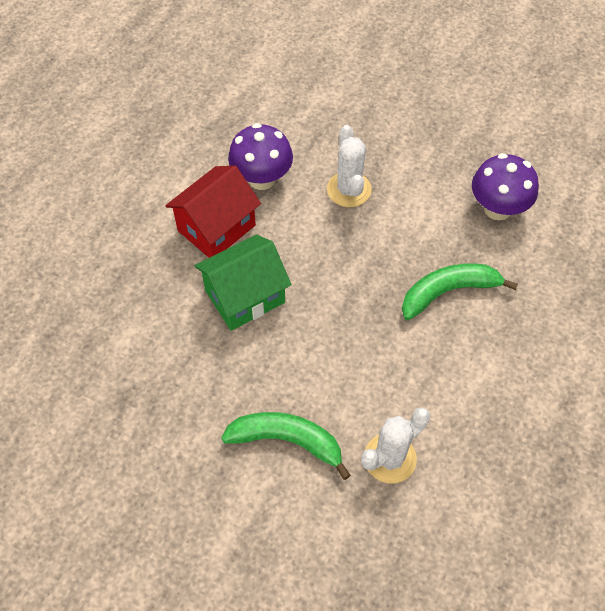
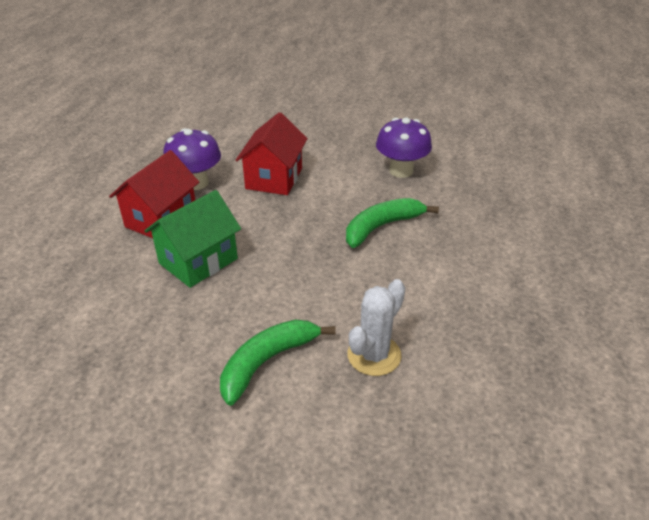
camera: 15 degrees left, 20 degrees down
(287, 440) = (267, 362): green banana -> green banana turned 45 degrees counterclockwise
(349, 189) = (274, 178): white cactus -> red house

